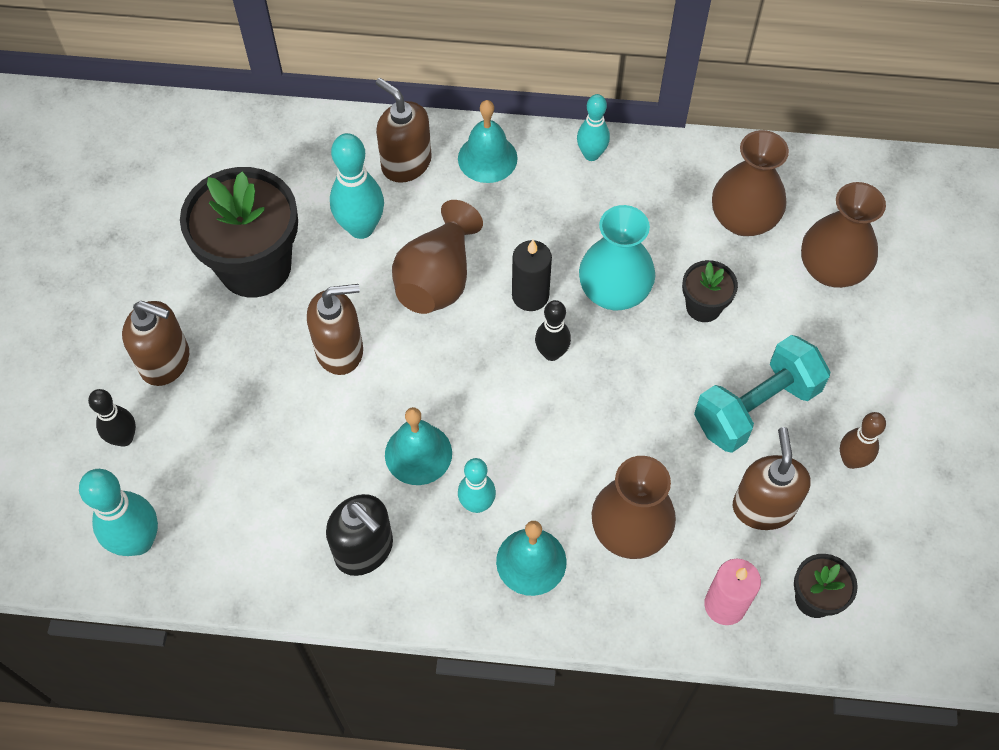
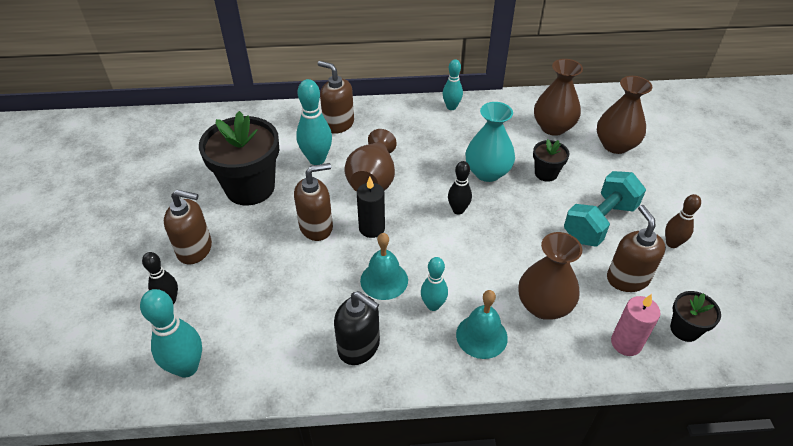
camera: 10 degrees left, 15 degrees down
(487, 158) = (388, 116): turquoise bell -> none
(530, 296) = (435, 181): black candle -> black candle (372, 228)

